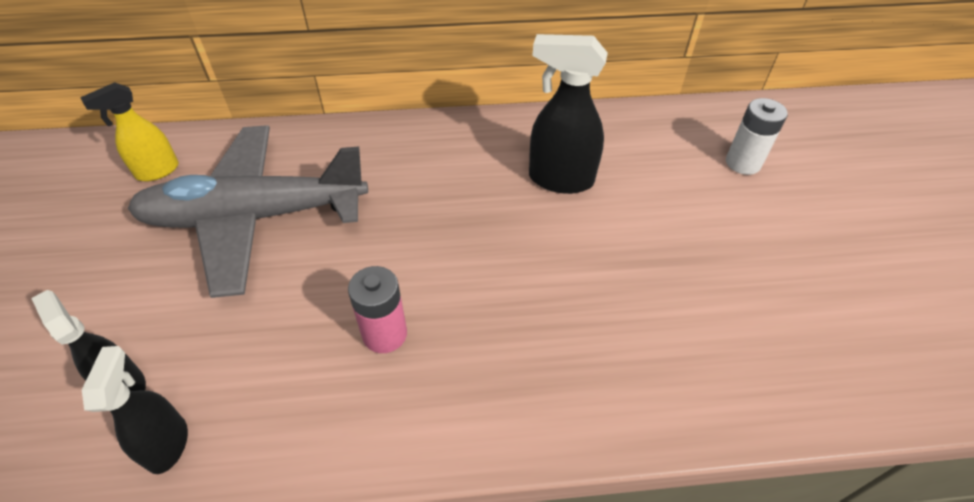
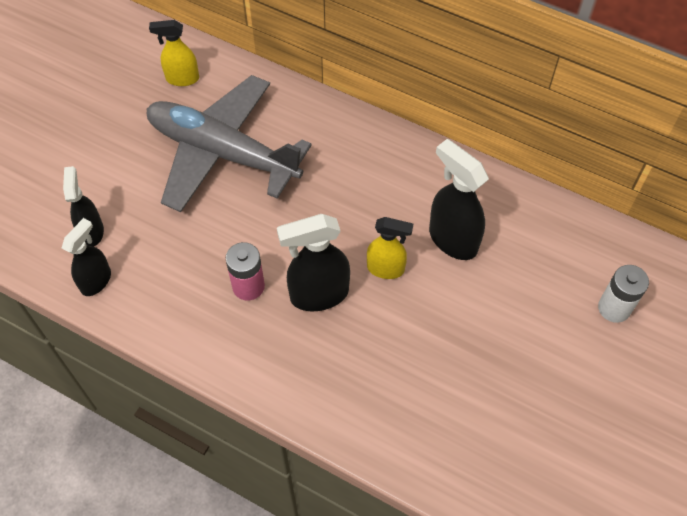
camera: 35 degrees right, 10 degrees up
(472, 298) = (318, 295): none -> black spray bottle
(521, 236) = (386, 269): none -> yellow spray bottle

